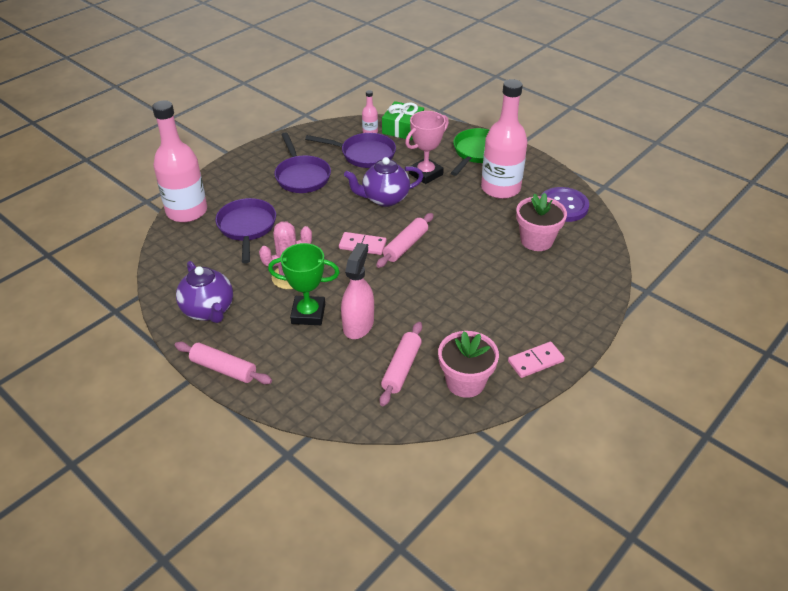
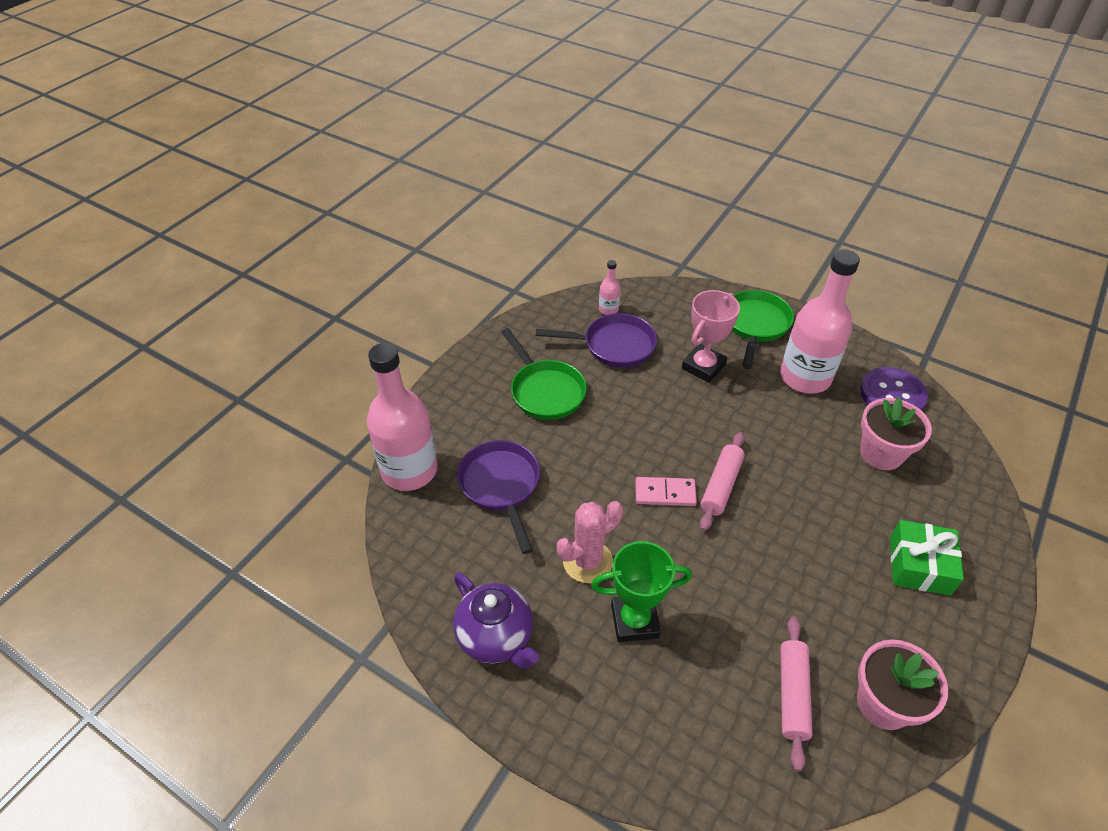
camera: 10 degrees left, 5 degrees up
(223, 369) = (552, 739): pink rolling pin -> none
(302, 176) = (545, 391): purple pan -> green pan
(358, 324) = (708, 628): pink spray bottle -> none
(384, 199) = (666, 413): purple teapot -> none
(403, 128) = (648, 299): green gift -> green gift (919, 565)
(535, 361) = (958, 652): pink domino -> none

